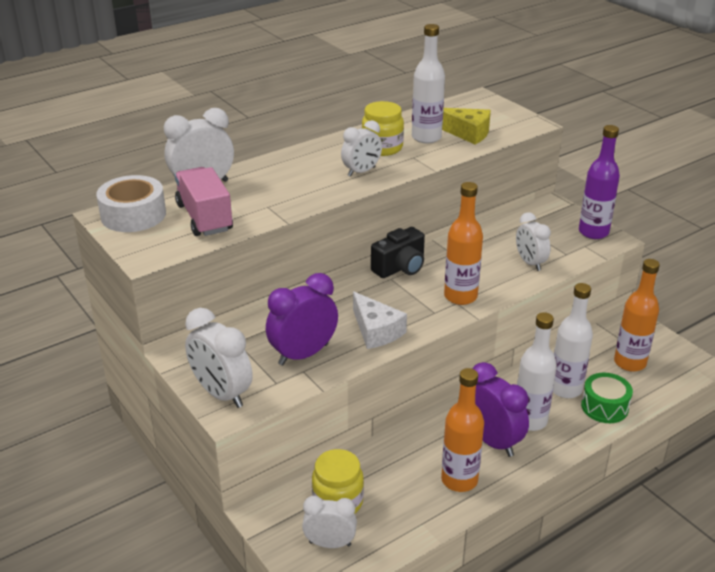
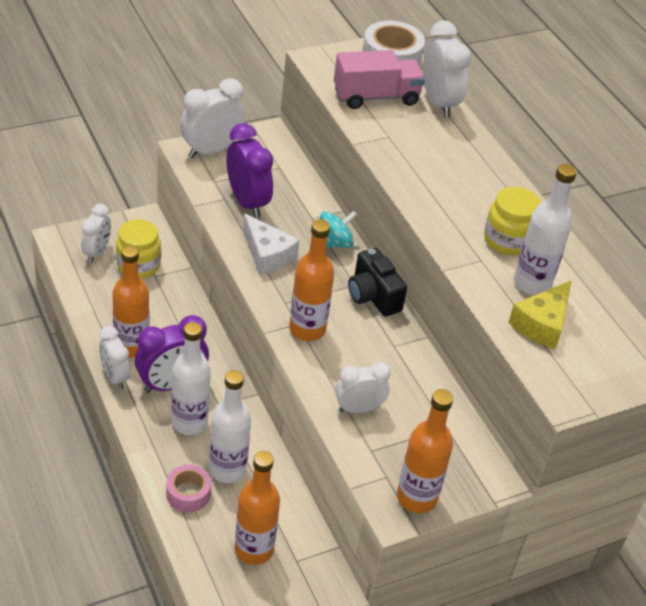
camera: 95 degrees right, 10 degrees up
(341, 294) = (334, 243): none -> turquoise spinning top
(361, 172) = (450, 212): white clock -> white clock (115, 377)
(376, 331) = (267, 254): white cheese -> white cheese turned 105 degrees counterclockwise
(593, 232) = (416, 498): purple bottle -> orange bottle
(604, 407) = (188, 494): green drum -> pink tape

